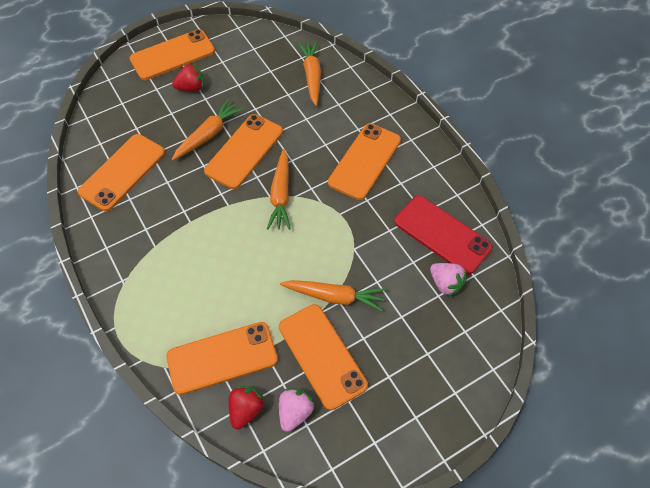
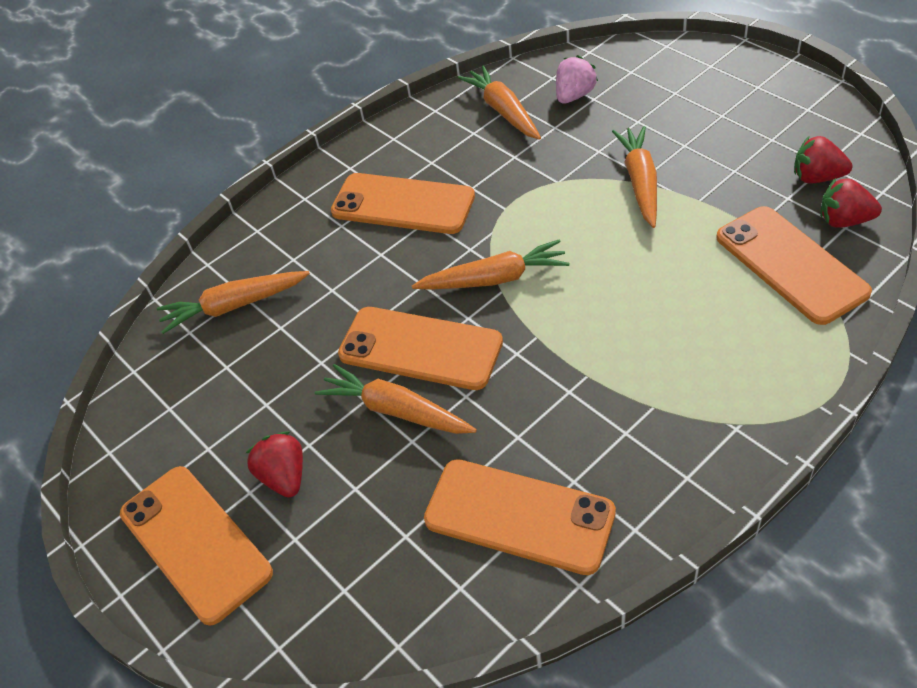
camera: 95 degrees left, 10 degrees down
(295, 412) = (817, 177): pink strawberry -> red strawberry
(322, 356) = (729, 173): orange phone -> none
(442, 234) = (503, 111): red phone -> orange carrot

